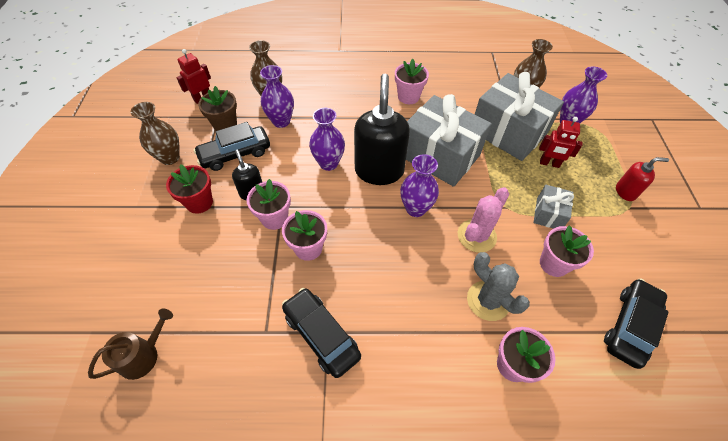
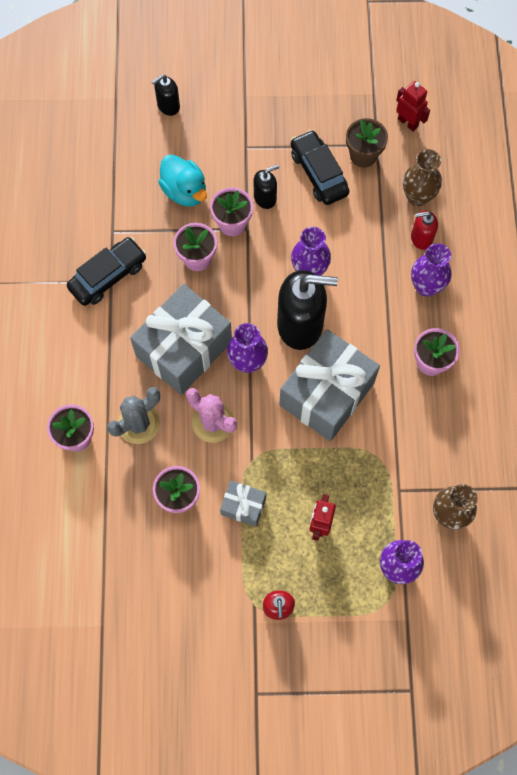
camera: 90 degrees right, 15 degrees up
(121, 275) = (168, 106): none -> black soap dispenser
(143, 356) = (95, 142): brown watering can -> none
(170, 158) = (310, 111): brown vase -> none
(199, 202) = (250, 151): red flower pot -> none
(230, 259) = (185, 191): none -> turquoise duck
(281, 121) = (374, 214): purple vase -> purple vase (426, 286)
(306, 96) = (421, 238): none -> red soap dispenser
(508, 132) = (372, 482): grey gift -> grey gift (184, 349)
(630, 326) = (109, 556): black car -> none

